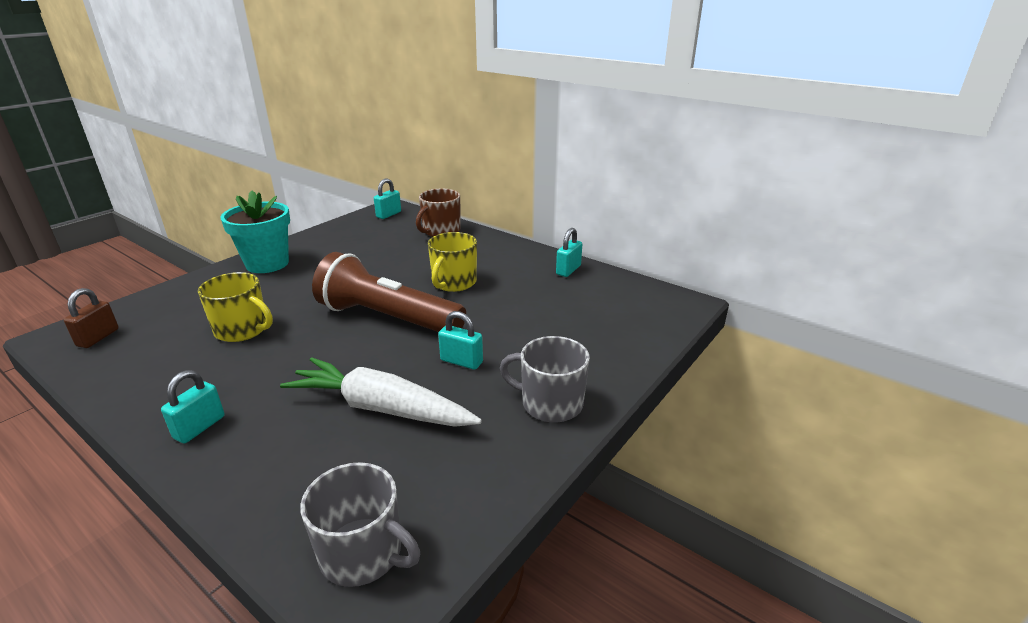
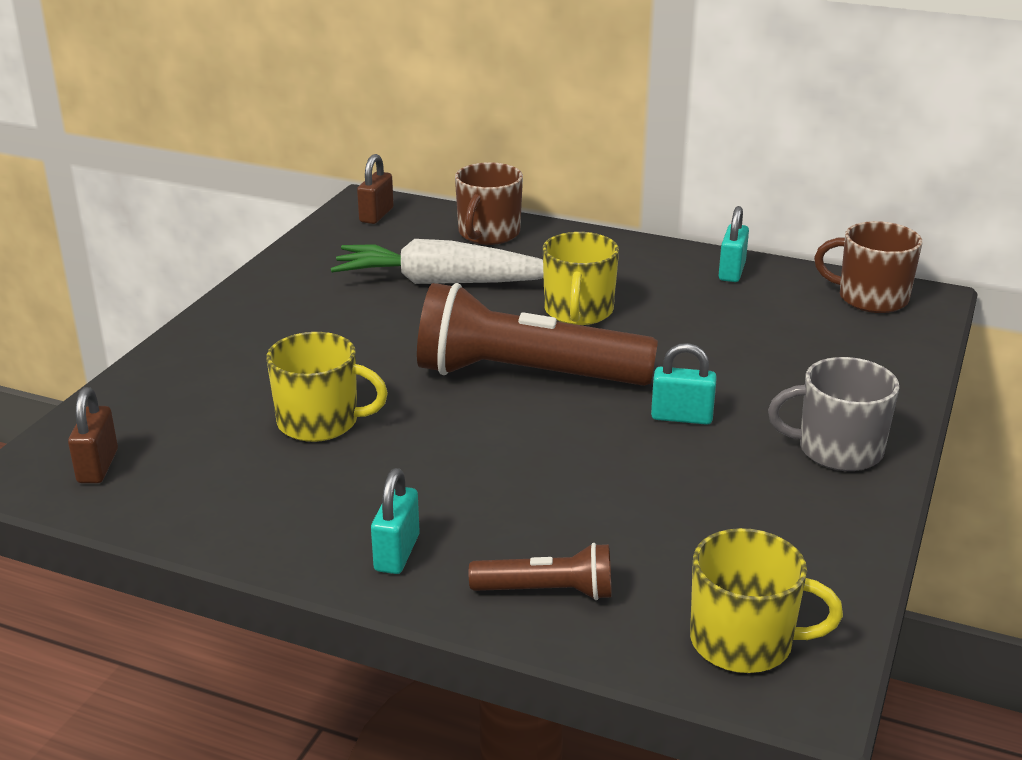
camera: 15 degrees left, 0 degrees up
(264, 477) = (547, 591): none -> brown flashlight
(267, 264) = (252, 320): turquoise flower pot -> none
(363, 553) = (744, 642): grey mug -> yellow mug
(381, 408) = (624, 490): white carrot -> white carrot (442, 282)
(388, 214) = (376, 215): turquoise padlock -> brown padlock
(648, 298) = (871, 298): none -> brown mug

